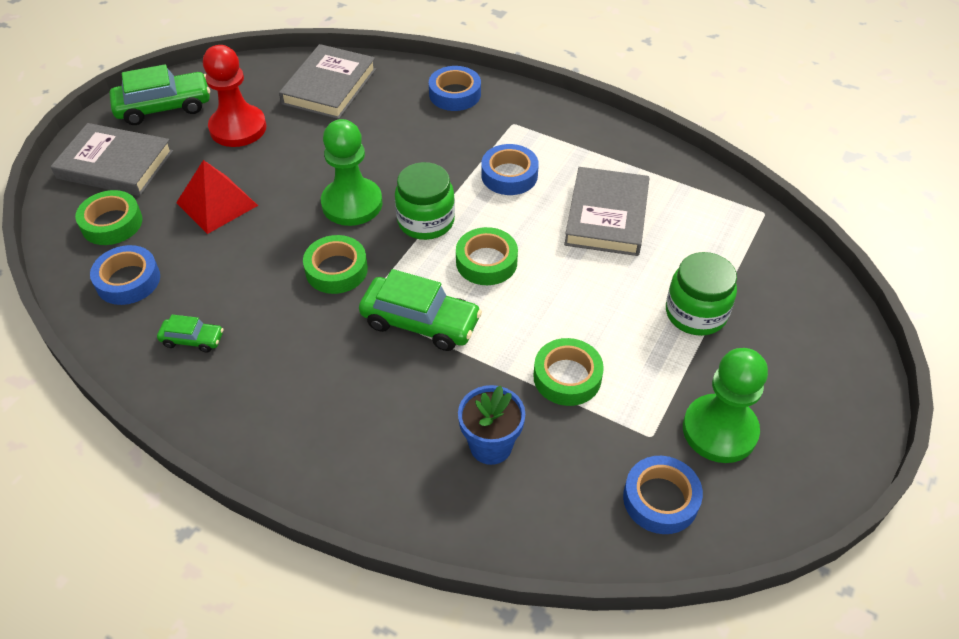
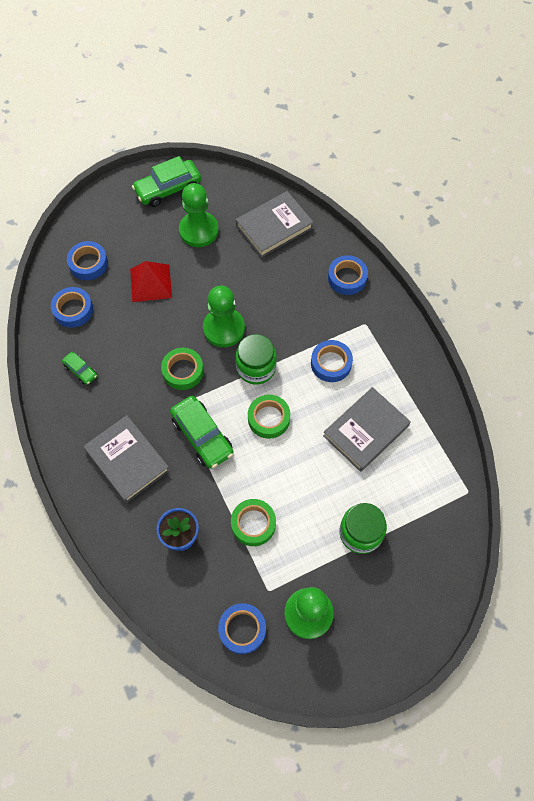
camera: 35 degrees right, 15 degrees up
(112, 223) = (88, 263): green tape -> blue tape
(115, 165) = (115, 220): grey book -> grey book (127, 460)
(164, 107) = (168, 189): green car -> green car turned 135 degrees clockwise
(238, 128) = (199, 230): red pawn -> green pawn

